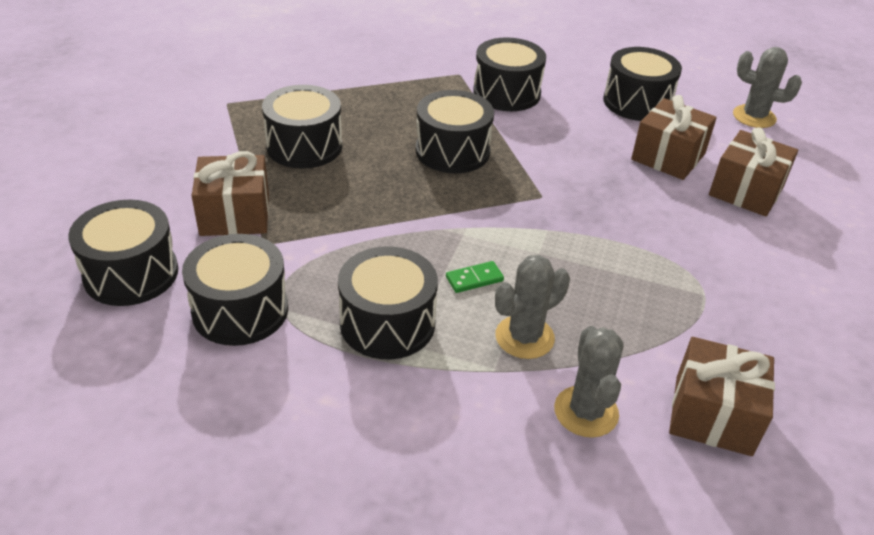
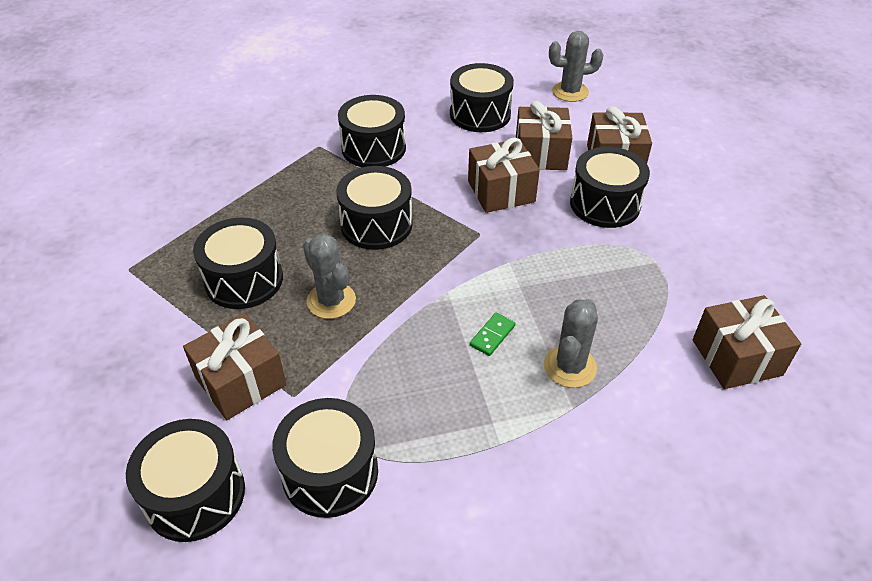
camera: 30 degrees left, 5 degrees up
(387, 323) = (461, 413): black drum -> black drum (605, 204)
(586, 412) = (660, 404): grey cactus -> grey cactus (331, 301)
(596, 171) = (501, 191): none -> brown gift

